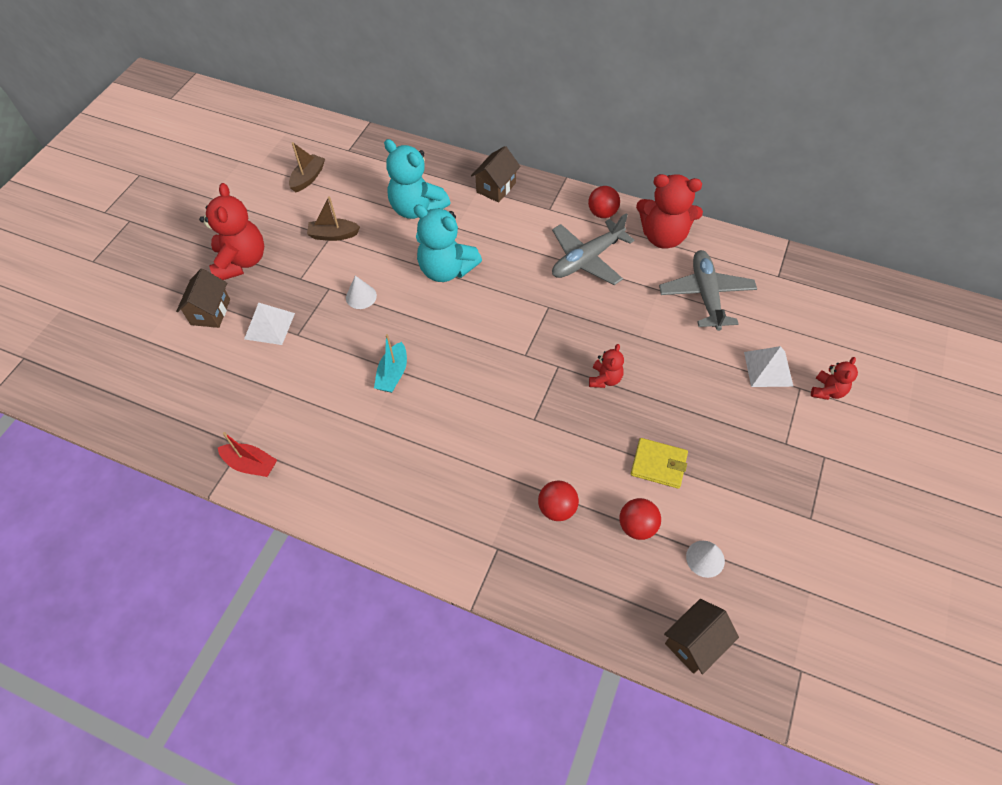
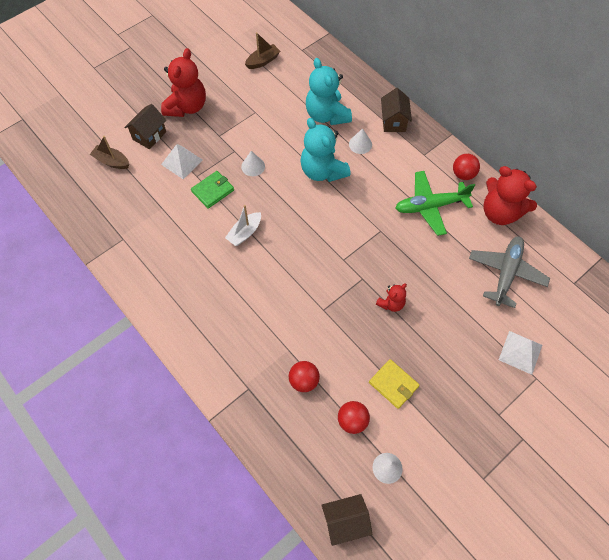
camera: 25 degrees right, 5 degrees up
(251, 464) = (122, 254): red boat -> none
(327, 343) = (213, 191): none -> green wallet
(333, 235) = (258, 112): brown boat -> brown boat (112, 161)
(393, 374) = (245, 233): turquoise boat -> white boat
(473, 225) = (360, 144): none -> white cone
(496, 187) = (393, 121): brown house -> brown house turned 60 degrees counterclockwise
(587, 259) = (430, 206): grey plane -> green plane
(827, 391) = (557, 391): red teddy bear -> none

